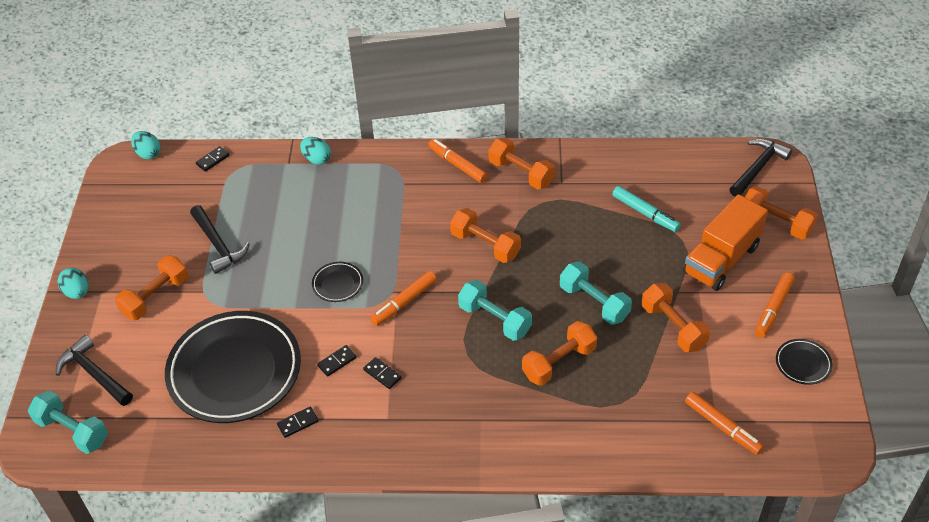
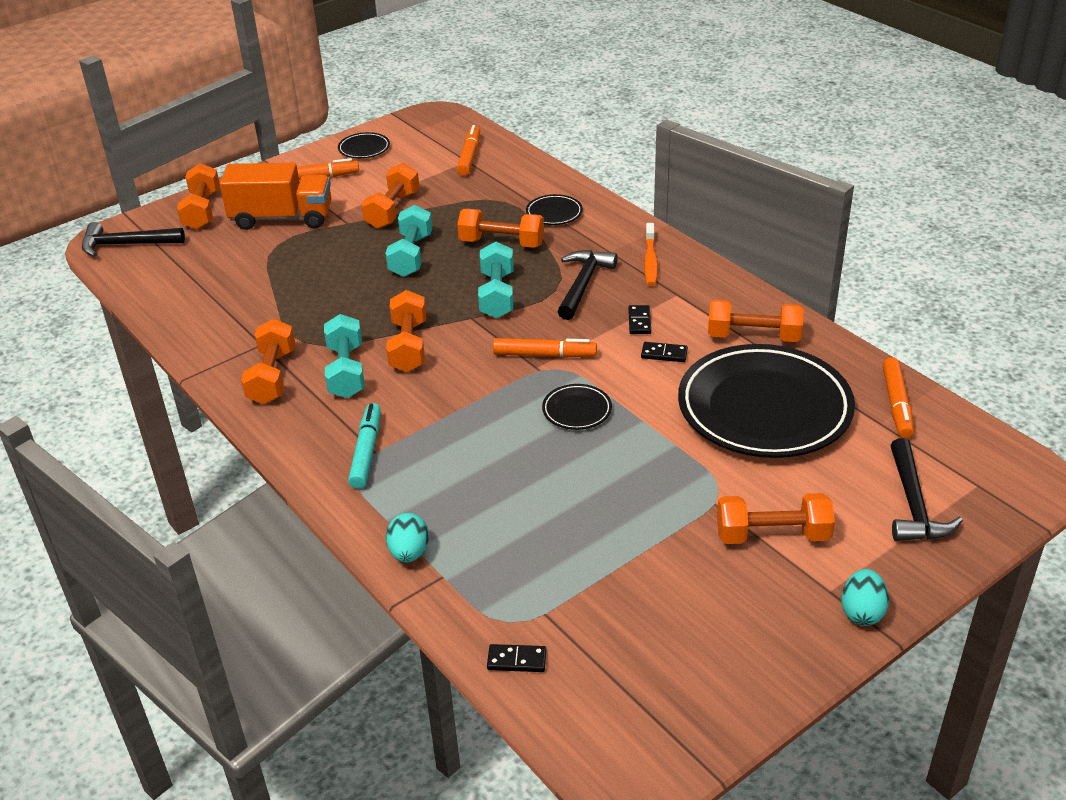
camera: 130 degrees left, 10 degrees down
(72, 431) = (979, 467): turquoise dumbbell -> turquoise dumbbell (346, 371)
(148, 154) = (582, 751): turquoise egg -> none
(218, 245) = (641, 540): black hammer -> black hammer (583, 284)
(298, 423) = (753, 336): black domino -> orange dumbbell
(442, 434) = (650, 261): none -> orange toothbrush
(457, 165) = (302, 428): orange marker -> orange marker (896, 404)
(570, 422) = (554, 213): none -> black plate
(645, 213) = (259, 277): turquoise marker -> turquoise marker (366, 451)

